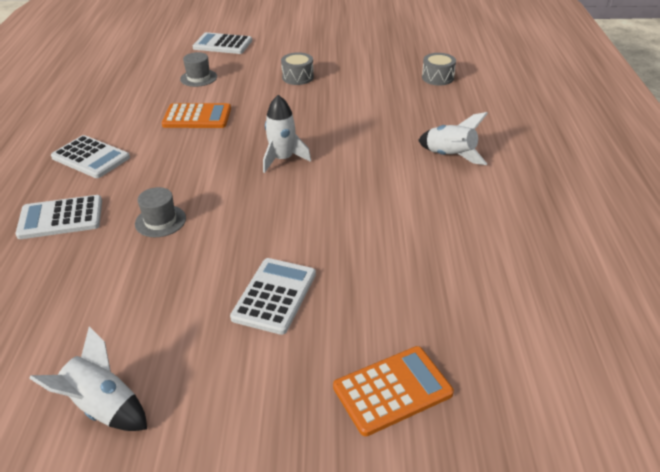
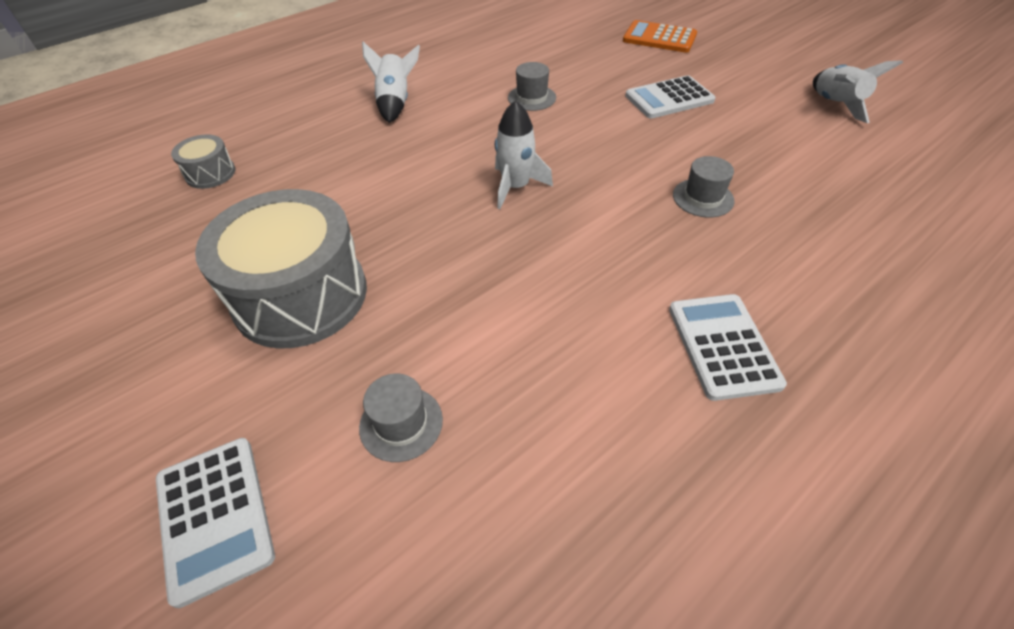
camera: 130 degrees left, 10 degrees up
(61, 218) = (810, 266): white calculator -> none
(197, 117) = (516, 319): orange calculator -> none
(298, 77) = (300, 295): grey drum -> grey drum, size x2.22
(378, 220) = (531, 98): none -> grey hat

